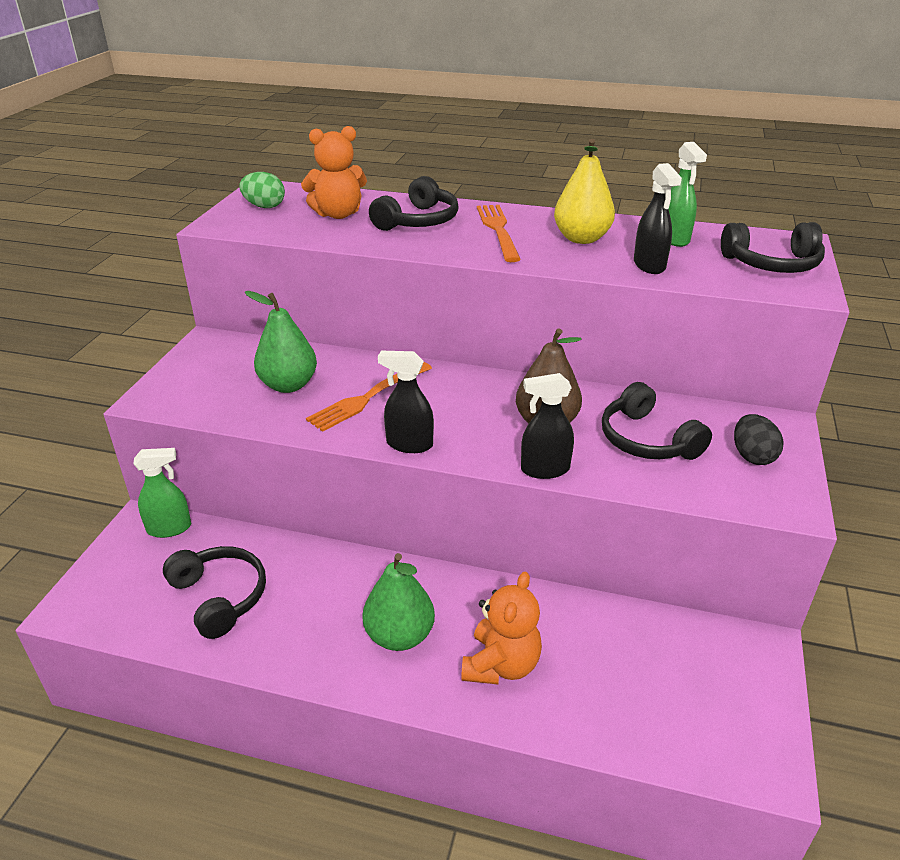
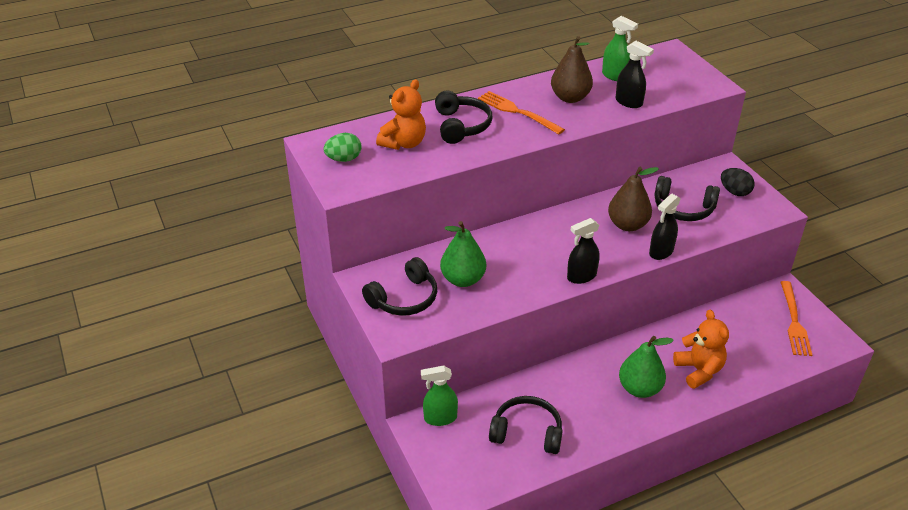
camera: 40 degrees left, 5 degrees up
(169, 528) = (440, 418): green spray bottle -> green spray bottle turned 135 degrees counterclockwise
(367, 398) = (519, 262): orange fork -> orange fork (794, 321)
(581, 238) = (570, 98): yellow pear -> brown pear
(772, 264) = (680, 73): black headphones -> black headphones (404, 298)

